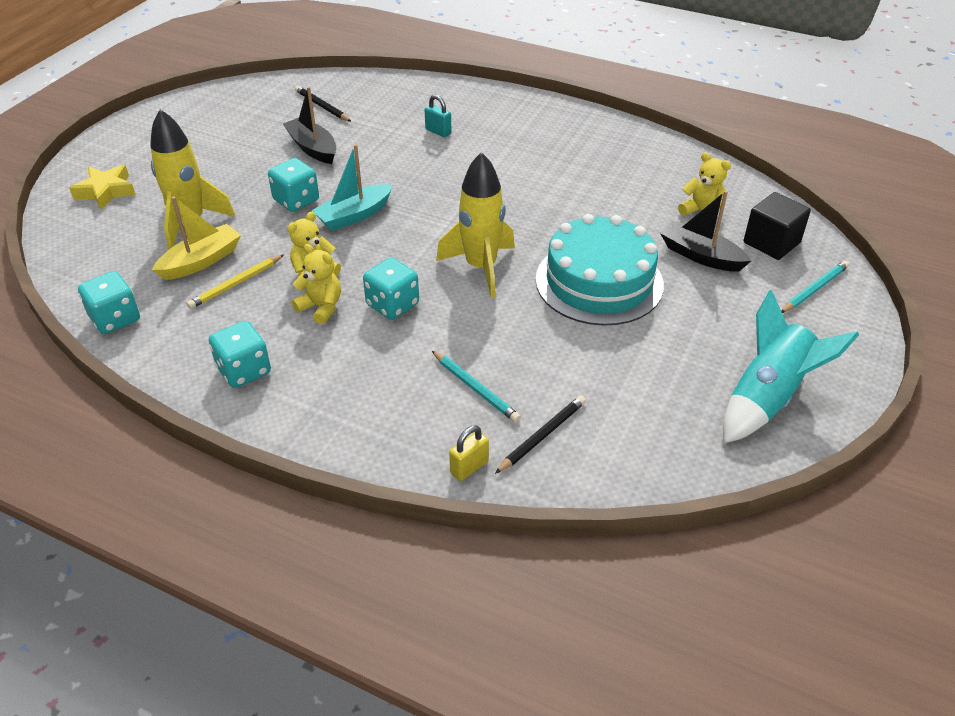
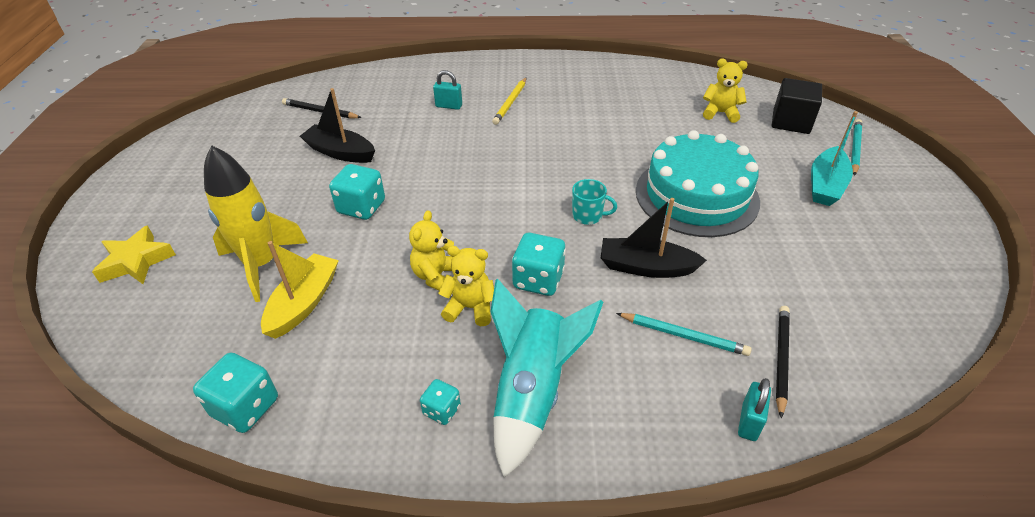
camera: 25 degrees left, 0 degrees up
(236, 284) = (361, 315): yellow pencil -> yellow pencil (510, 103)
(244, 370) = (441, 410): turquoise dice -> turquoise dice, size x0.57
(354, 215) = (431, 204): turquoise boat -> turquoise boat (825, 185)
(469, 467) = (749, 422): yellow padlock -> turquoise padlock
(481, 267) = (588, 216): yellow rocket -> turquoise mug
(701, 256) = (752, 148): black boat -> black boat (646, 267)
(767, 397) = (911, 250): turquoise rocket -> turquoise rocket (531, 392)

